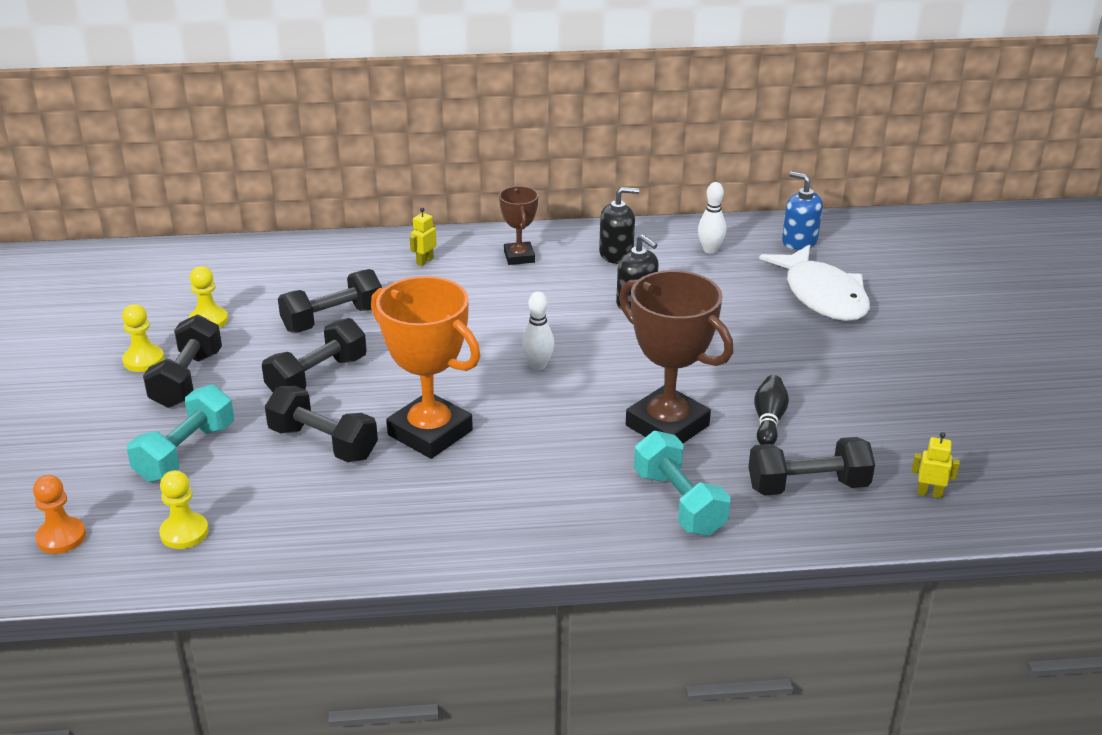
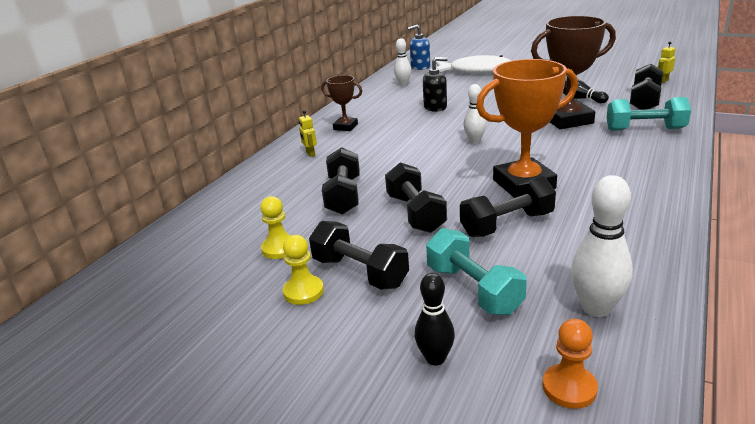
camera: 55 degrees left, 5 degrees down
(75, 459) = (435, 358): none -> black bowling pin
(184, 532) = (596, 308): yellow pawn -> white bowling pin
(616, 254) = (378, 103): black soap dispenser -> none

